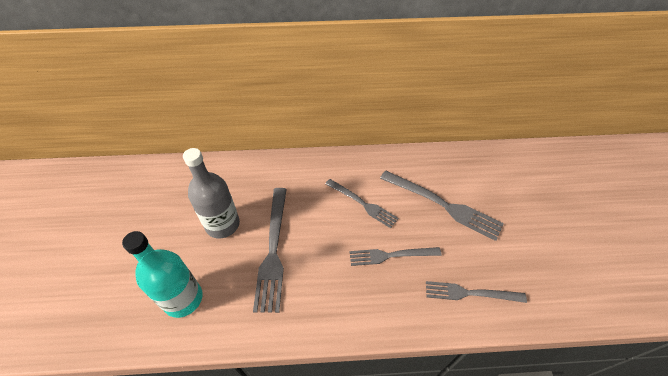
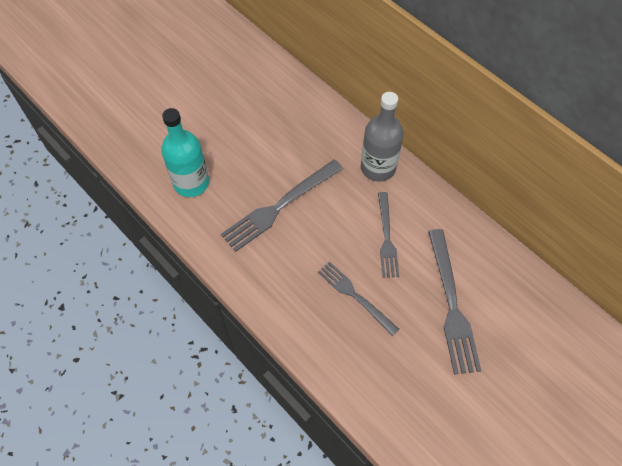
camera: 50 degrees right, 10 degrees up
(222, 224) = (268, 154): grey bottle -> grey bottle (378, 167)
(470, 293) = (376, 382): grey fork -> none

